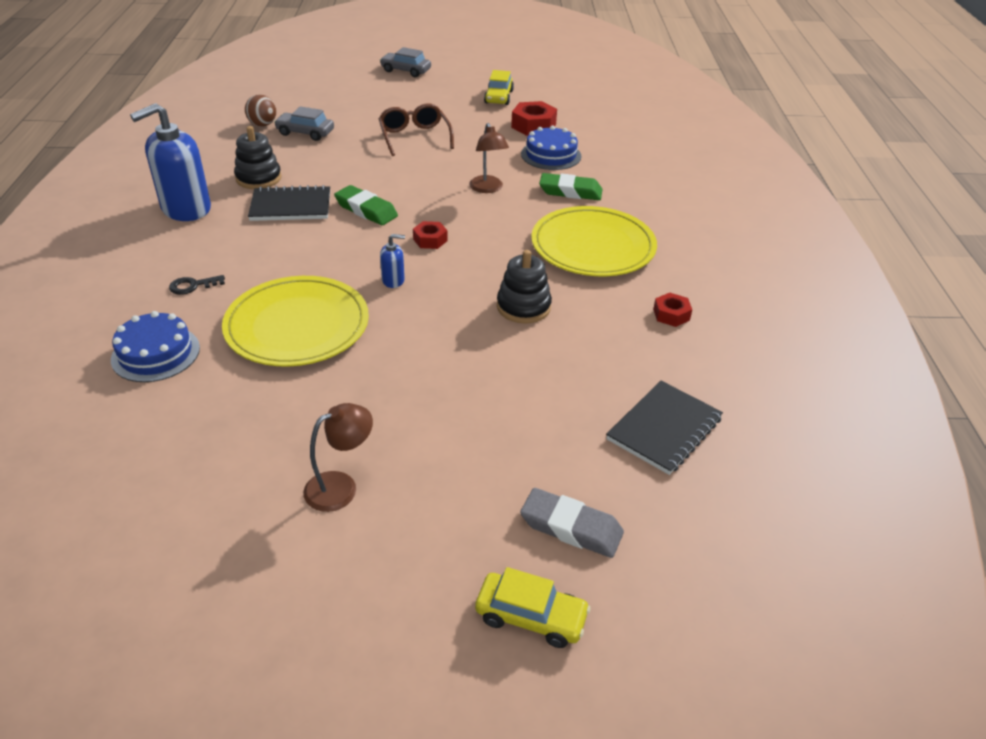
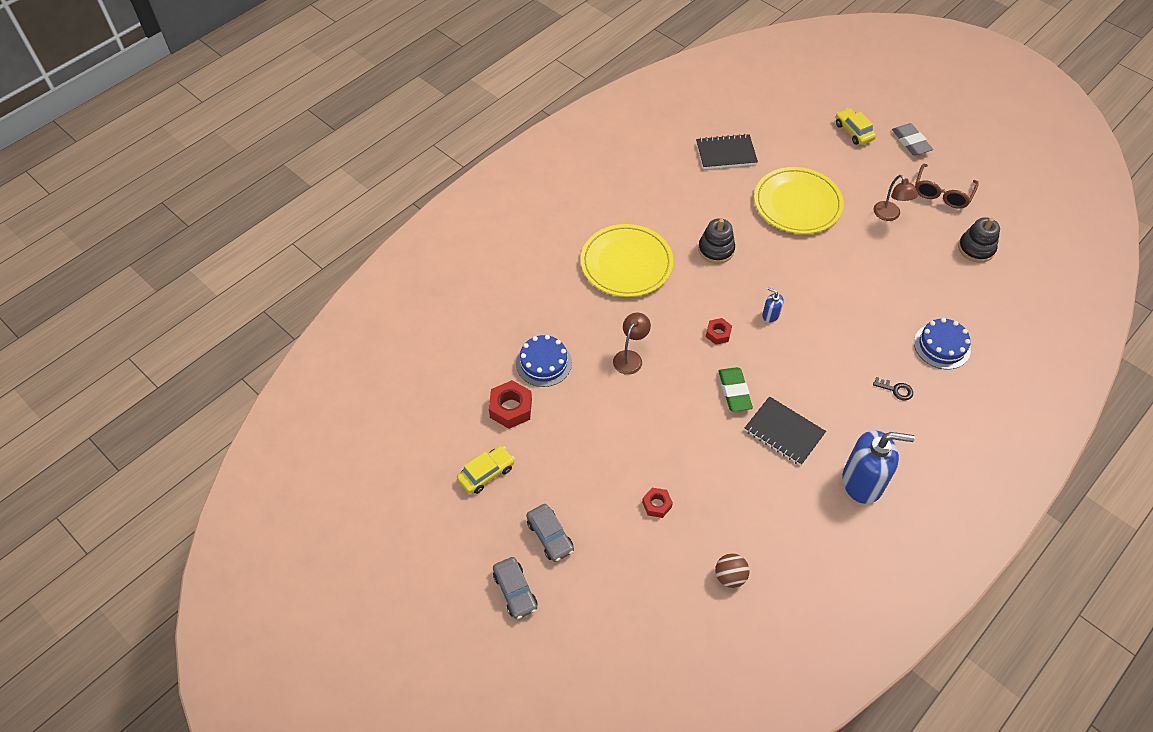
camera: 135 degrees left, 15 degrees up
(258, 178) = (785, 487): black stacking toy -> black stacking toy (976, 249)
(297, 326) = (851, 316): yellow plate -> yellow plate (797, 203)
(305, 133) = (702, 533): grey car -> grey car (550, 536)
(341, 486) = (889, 215): brown lamp -> brown lamp turned 120 degrees counterclockwise
(414, 137) = (619, 460): brown glasses -> brown glasses (942, 193)
(570, 192) = (579, 316): green eraser -> none
(571, 528) = (809, 146): grey eraser -> grey eraser (911, 142)
(671, 315) = (645, 197): red nut -> red nut (657, 505)

